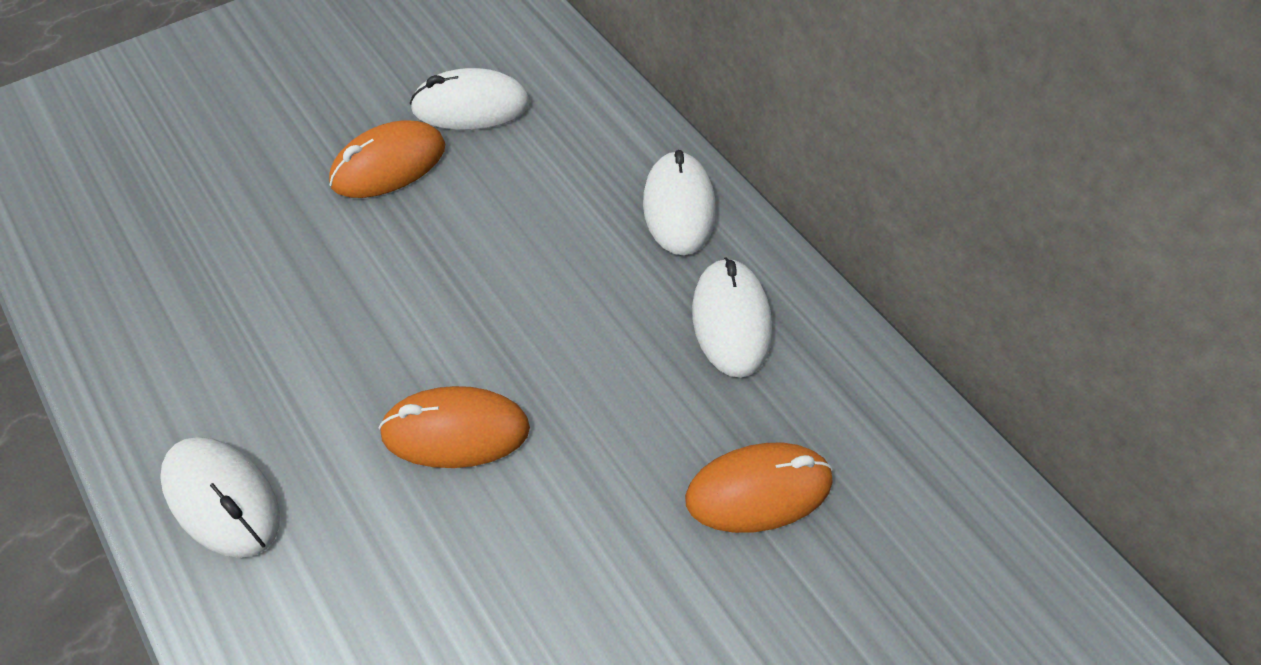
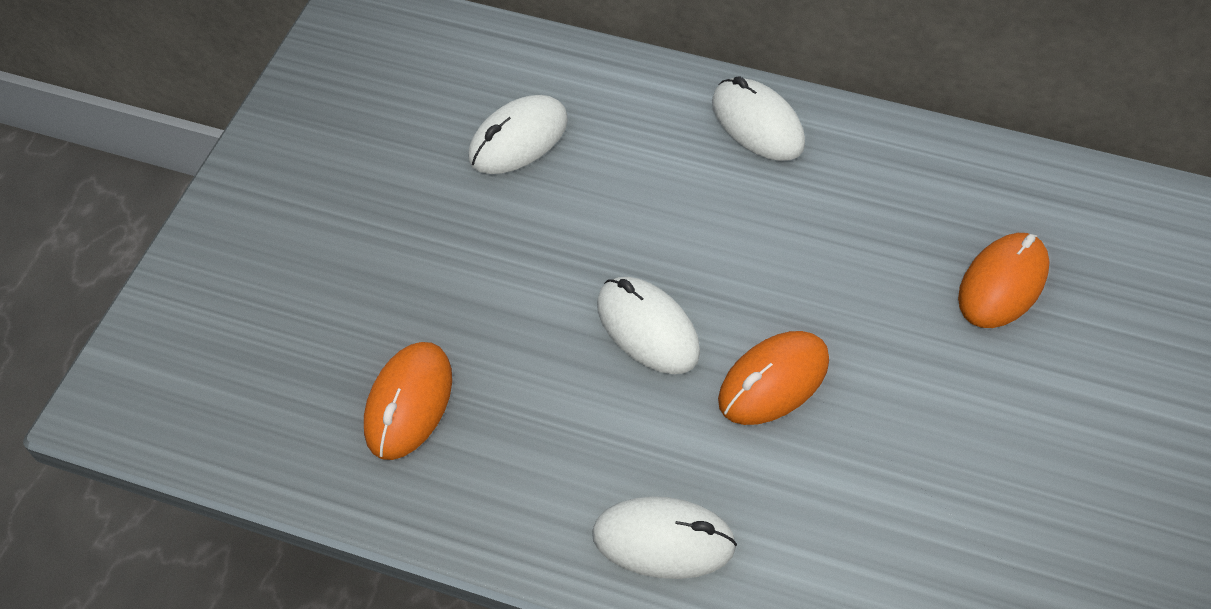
camera: 35 degrees left, 0 degrees up
(389, 165) = (505, 225): orange mouse -> orange mouse (409, 403)
(731, 321) = (874, 183): white mouse -> white mouse (647, 329)

